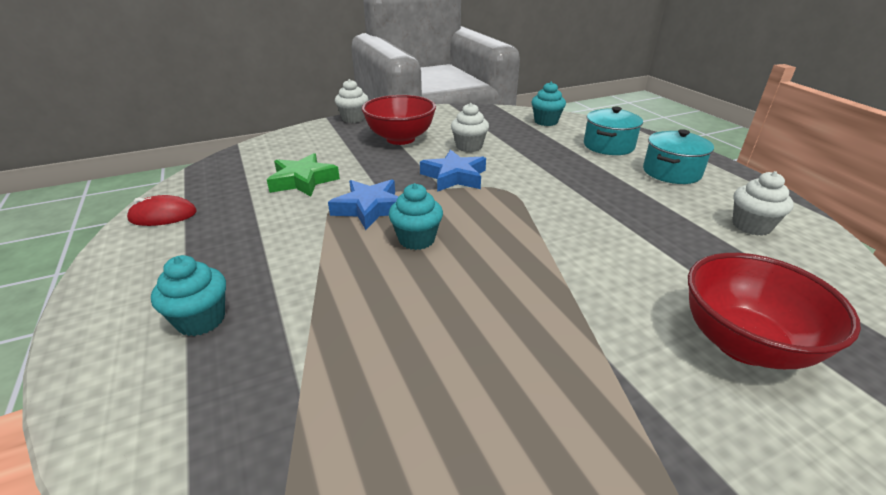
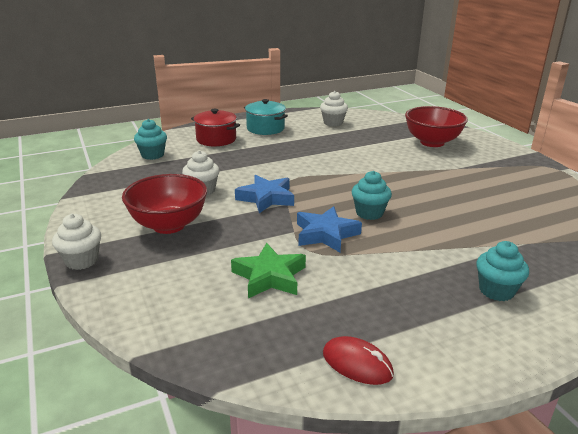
camera: 90 degrees left, 5 degrees down
(163, 216) = (357, 364): red mouse -> red mouse turned 45 degrees counterclockwise
(608, 146) = (216, 139): turquoise pot -> red pot

